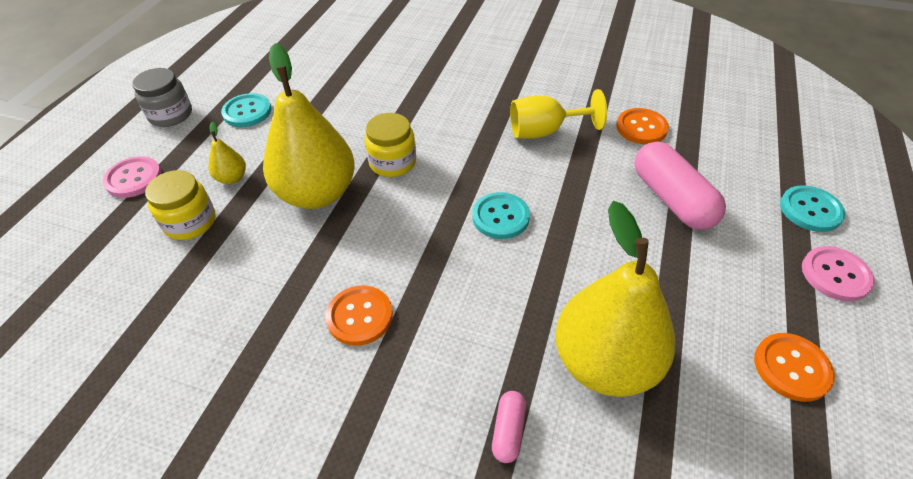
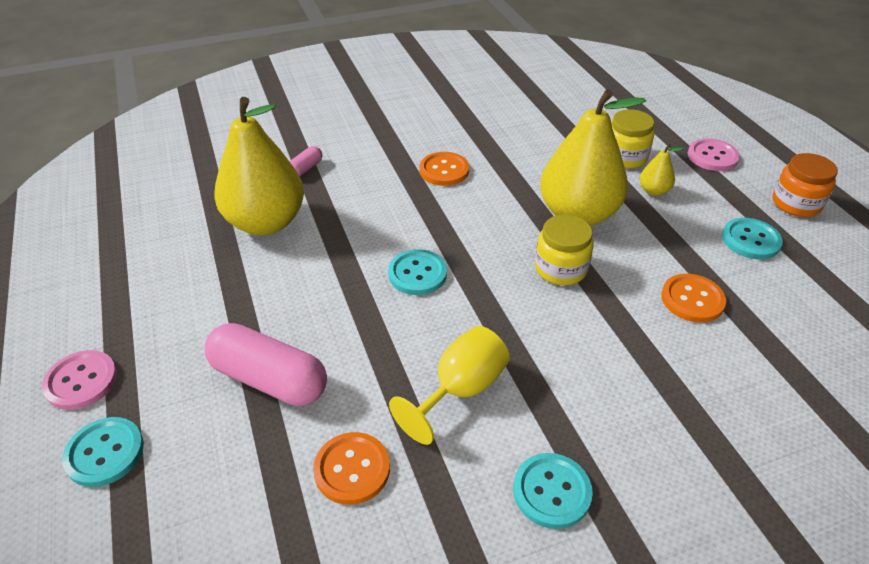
camera: 140 degrees right, 5 degrees down
(171, 115) = (796, 203): grey jar -> orange jar
(508, 431) = (305, 169): pink capsule -> pink capsule turned 60 degrees clockwise
(541, 75) = (551, 491): none -> turquoise button
(791, 368) = (126, 282): orange button -> orange button (692, 299)

